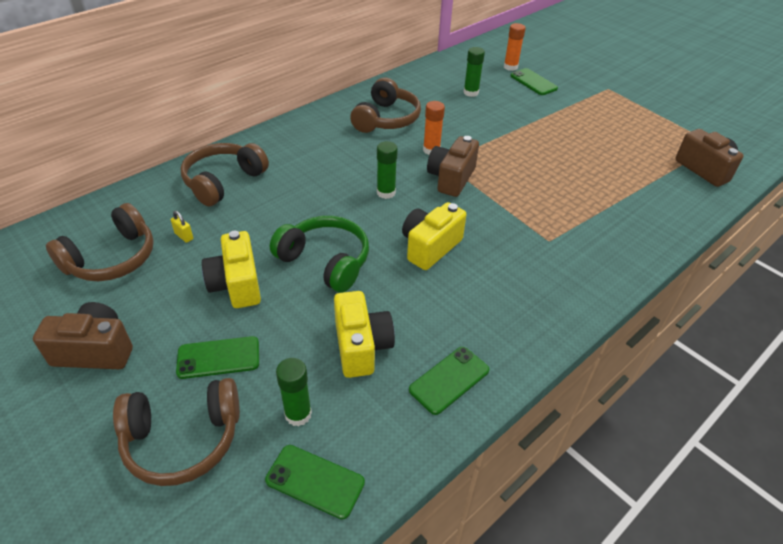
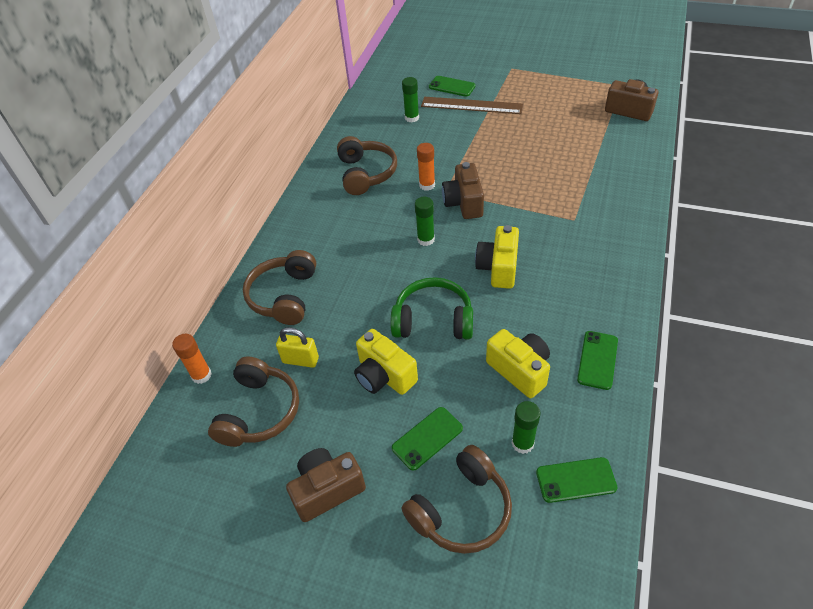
camera: 25 degrees left, 5 degrees up
(184, 236) = (300, 360): yellow padlock -> yellow padlock, size x1.72
(510, 67) = (422, 79): orange glue stick -> orange glue stick (201, 375)
(538, 104) = (471, 105): none -> brown ruler

